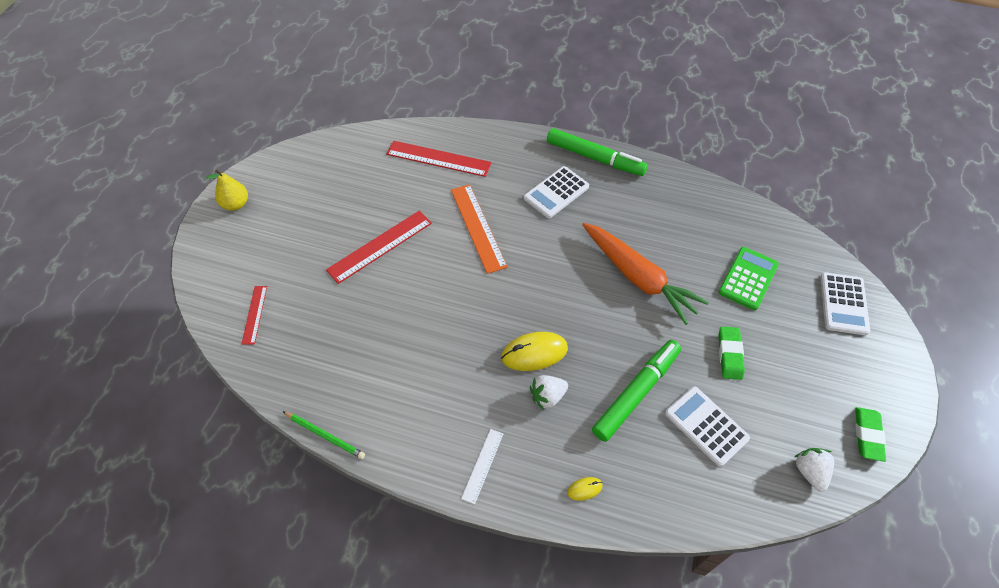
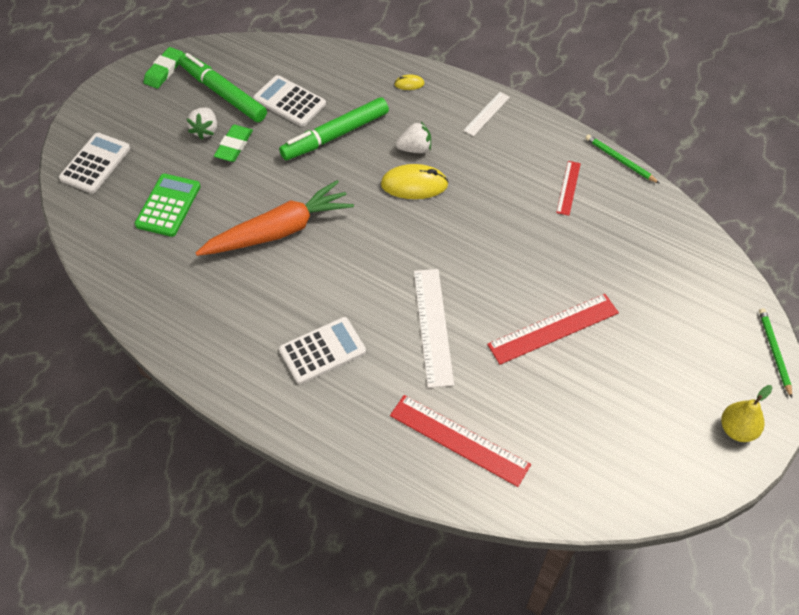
camera: 165 degrees left, 0 degrees up
(195, 266) = (774, 352): none -> green pencil
(254, 314) = (696, 280): red ruler -> red ruler (568, 188)
(478, 227) = (433, 326): orange ruler -> white ruler
(595, 158) = (250, 390): green marker -> green marker (223, 93)
(638, 277) = (279, 230): orange carrot -> orange carrot turned 90 degrees clockwise
(706, 426) = (289, 102): white calculator -> white calculator turned 150 degrees clockwise
(748, 278) = (168, 205): green calculator -> green calculator turned 150 degrees clockwise
(810, 472) = (228, 59): white strawberry -> white strawberry (205, 130)

